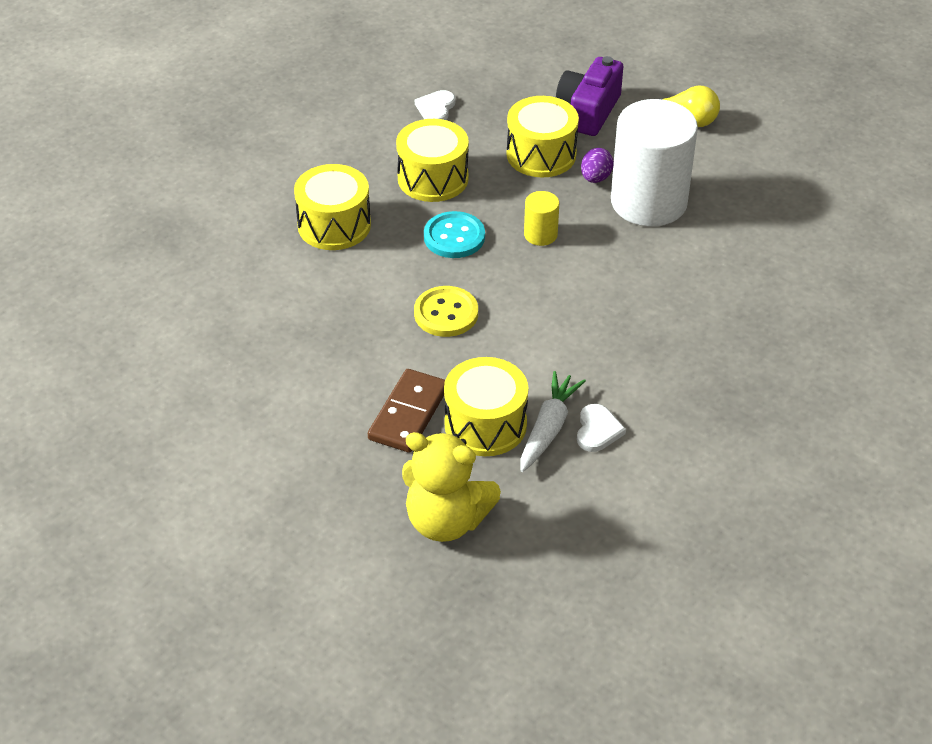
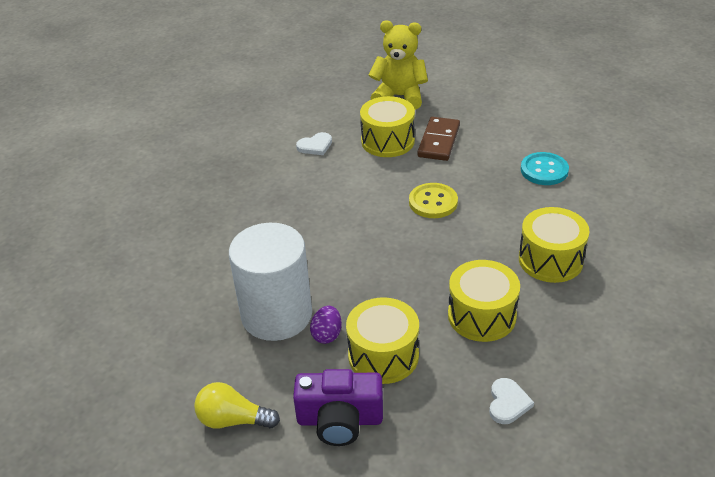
camera: 175 degrees right, 5 degrees down
(454, 237) = (444, 261): turquoise button -> turquoise button (544, 170)
(540, 235) = (371, 272): yellow cylinder -> none
(548, 428) = (347, 143): white carrot -> none
(588, 111) = (340, 420): purple camera -> purple camera turned 75 degrees clockwise
(597, 430) = (315, 146): white heart -> white heart turned 120 degrees counterclockwise

